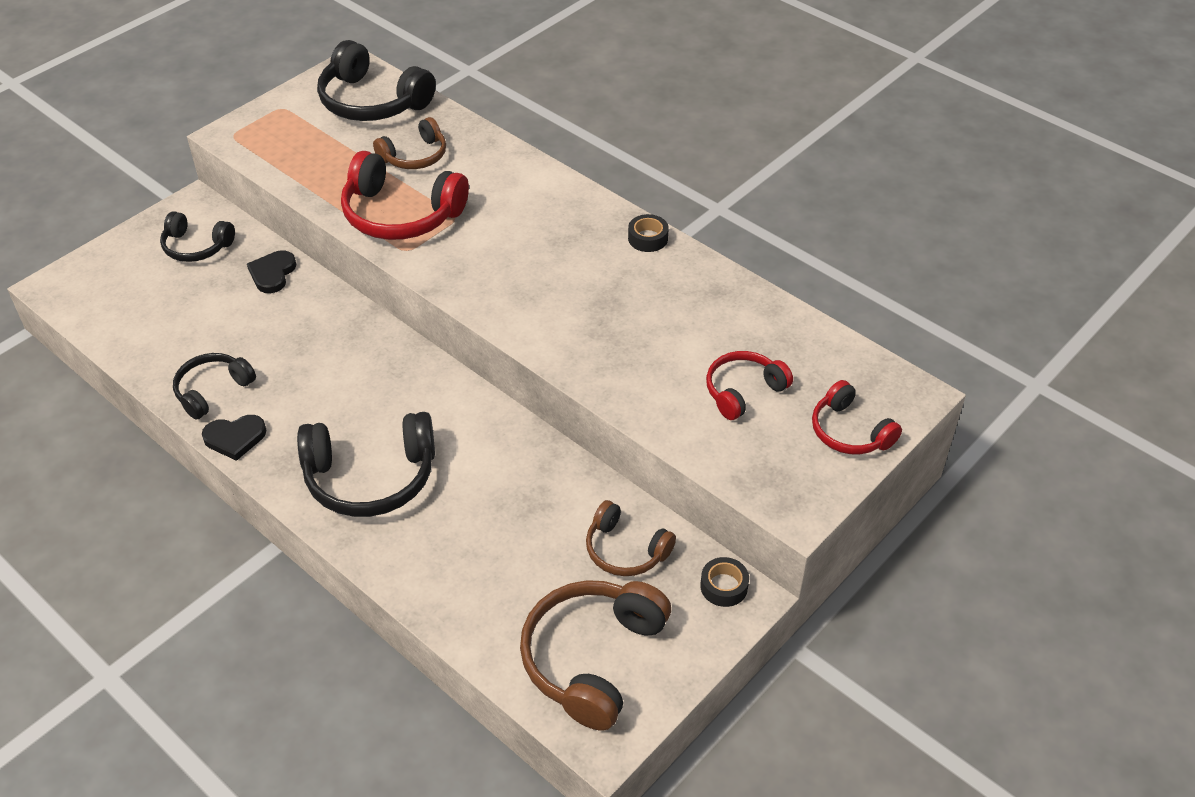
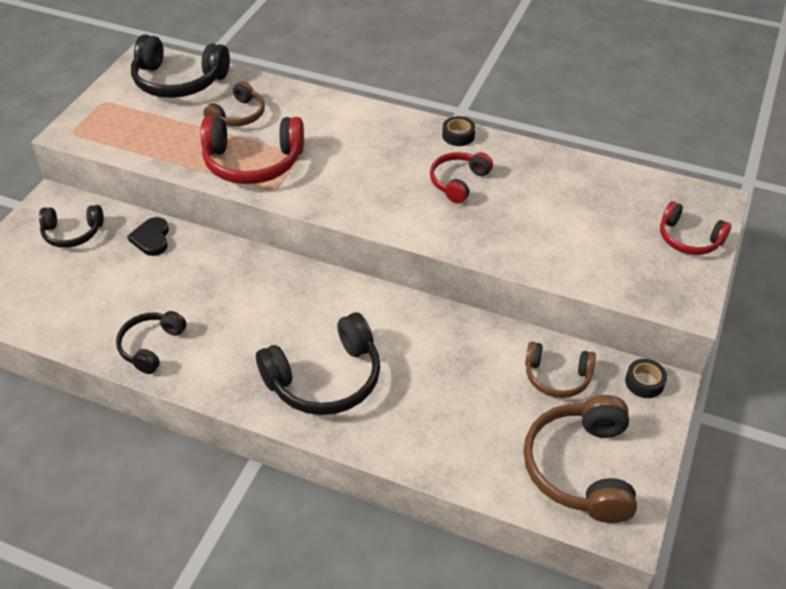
camera: 20 degrees left, 0 degrees up
(235, 438) = (192, 380): black heart -> none
(743, 391) = (596, 230): red headphones -> red headphones (458, 182)

